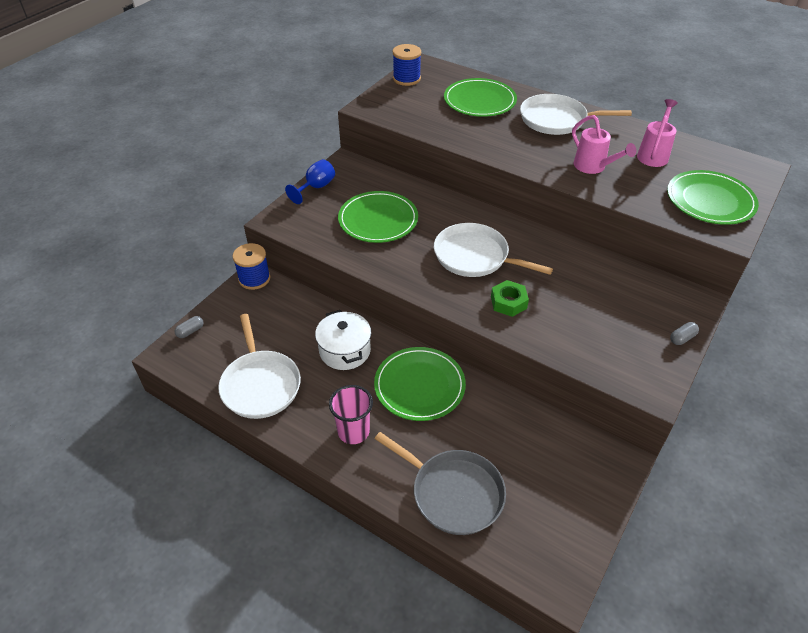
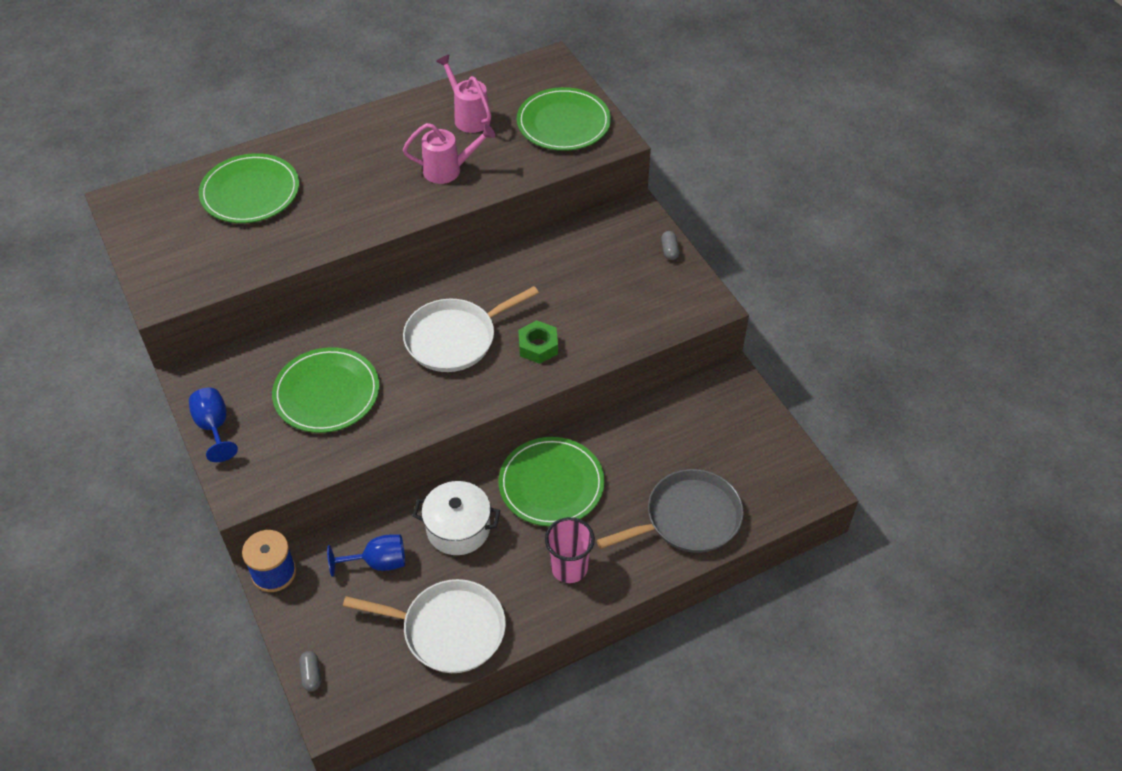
camera: 60 degrees left, 5 degrees up
(291, 322) = (378, 562): none -> blue goblet
(406, 79) = (137, 232): blue spool -> none
(556, 120) = (347, 151): white pan -> none

